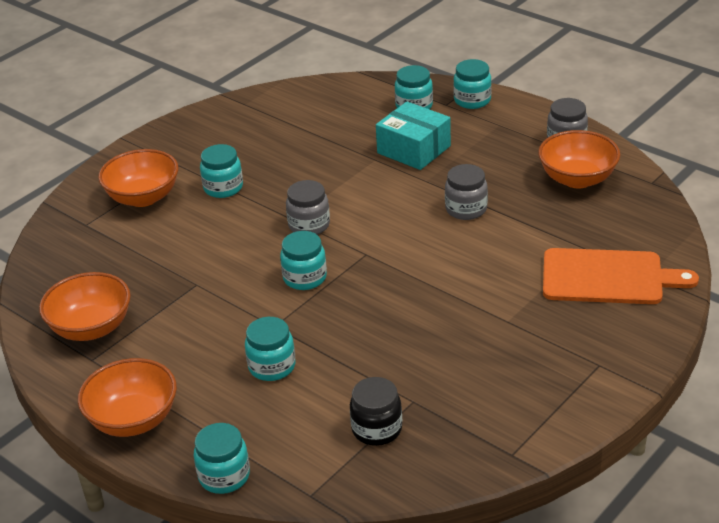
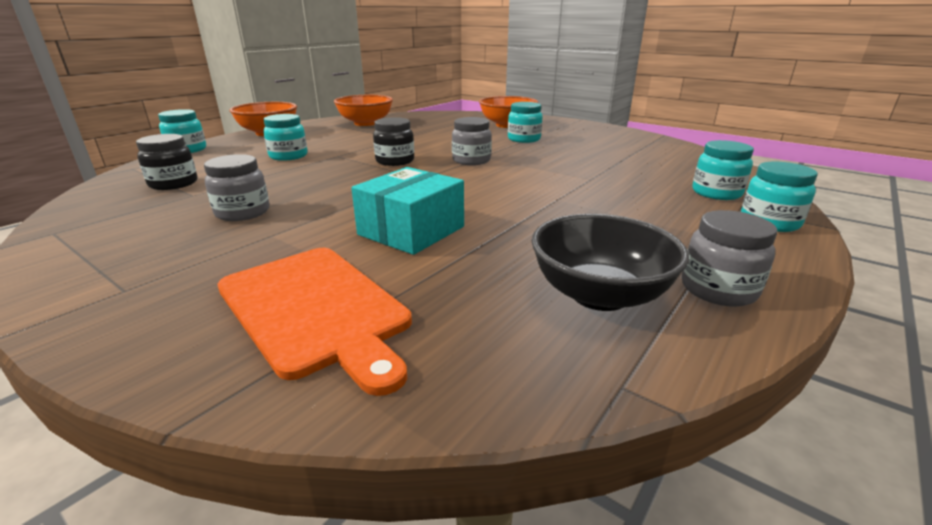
camera: 85 degrees right, 10 degrees down
(305, 278) = (395, 161): turquoise jar -> black jar
(414, 149) = (619, 193): turquoise box -> turquoise box (411, 230)
(466, 209) = (501, 217): grey jar -> grey jar (243, 212)
(577, 179) = (599, 295): orange bowl -> black bowl
(608, 277) = (315, 309): orange cutting board -> orange cutting board turned 45 degrees counterclockwise

